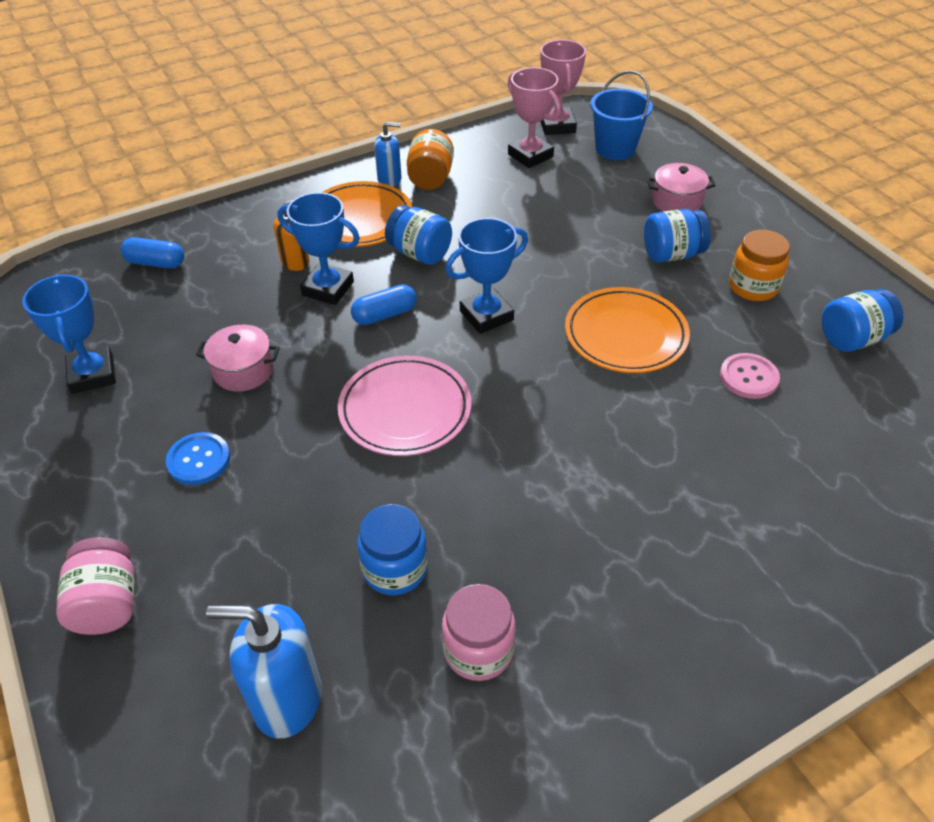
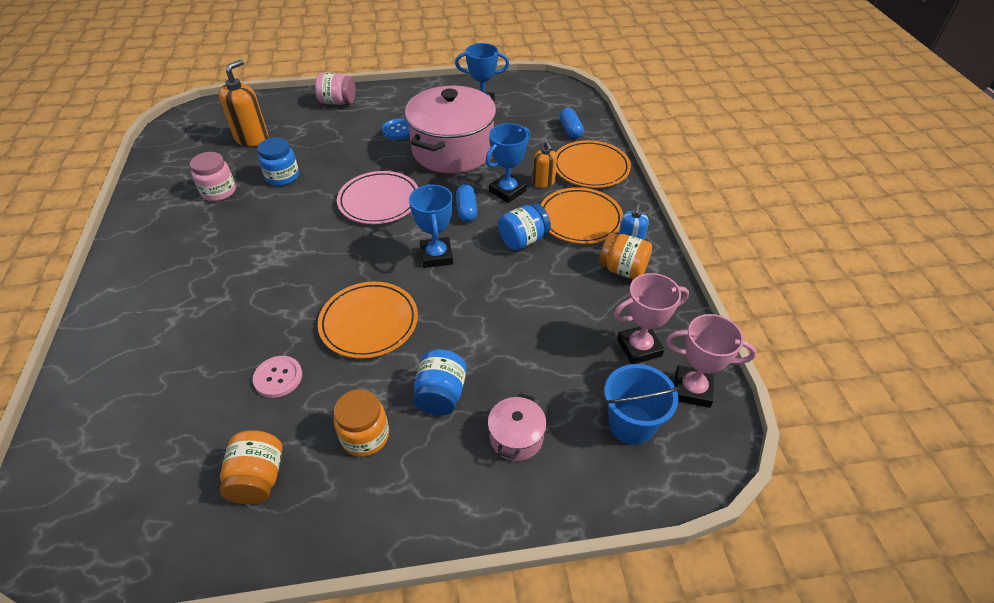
camera: 110 degrees right, 0 degrees up
(156, 263) = (570, 130): blue capsule -> blue capsule turned 45 degrees counterclockwise
(243, 371) = (453, 150): pink pot -> pink pot, size x2.32
(248, 229) = (591, 168): none -> orange plate
(287, 699) = (252, 138): blue soap dispenser -> orange soap dispenser
(852, 339) = (258, 478): blue jar -> orange jar

